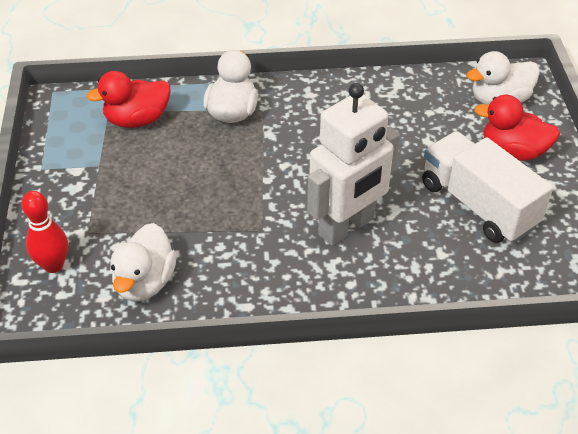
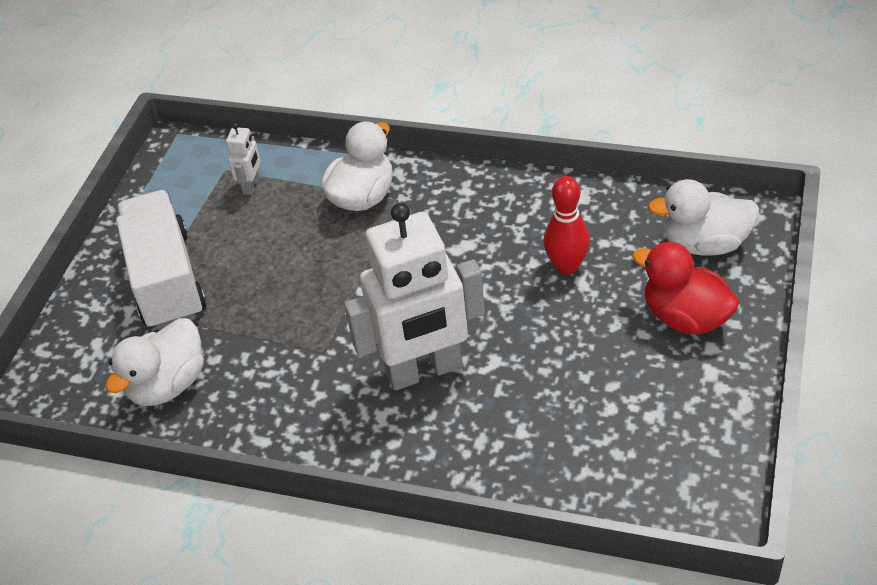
camera: 25 degrees right, 0 degrees up
(53, 265) = (84, 342): red bowling pin -> red bowling pin (566, 266)
(137, 120) = (251, 186): red duck -> white robot
(478, 205) = (601, 379): white truck -> white truck (167, 280)

